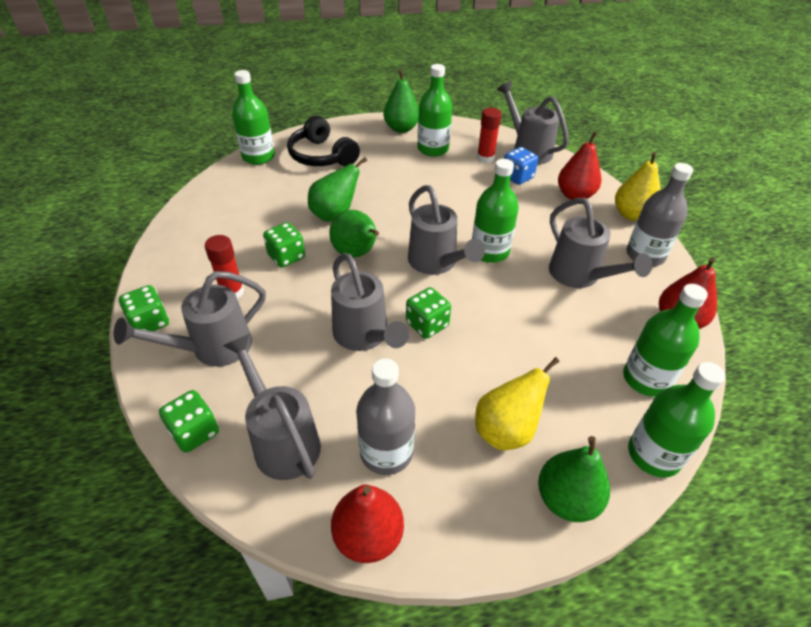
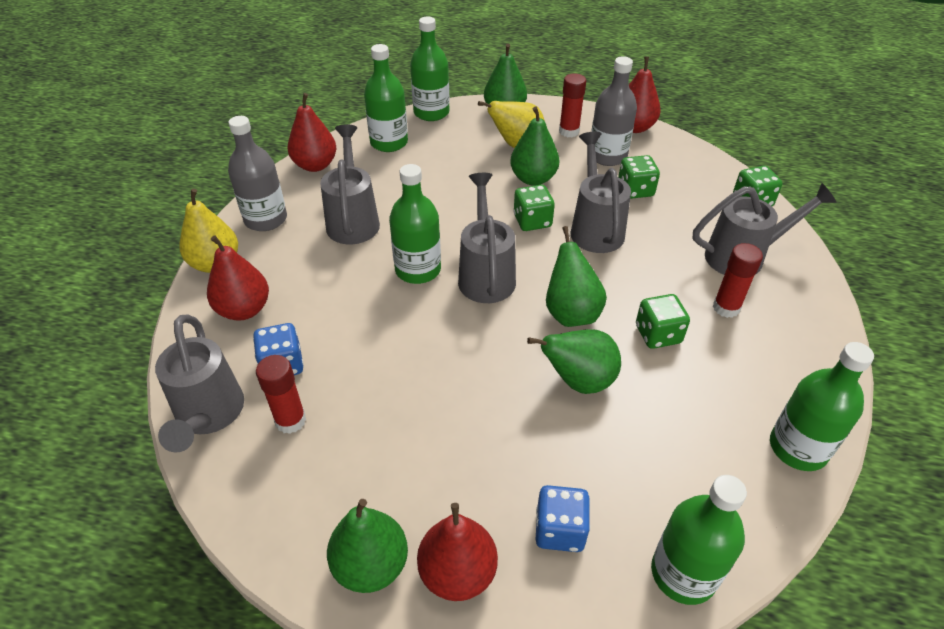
camera: 155 degrees left, 0 degrees up
(150, 322) = (815, 300): green dice -> green dice (635, 190)
(282, 440) = (682, 180): grey watering can -> none
(322, 156) = (559, 530): black headphones -> blue dice
(362, 135) = (458, 573): none -> red pear
(433, 149) = (355, 476): green bottle -> green bottle (798, 448)
(455, 380) = (533, 179): none -> green pear
(456, 486) = (569, 131): none -> red glue stick

